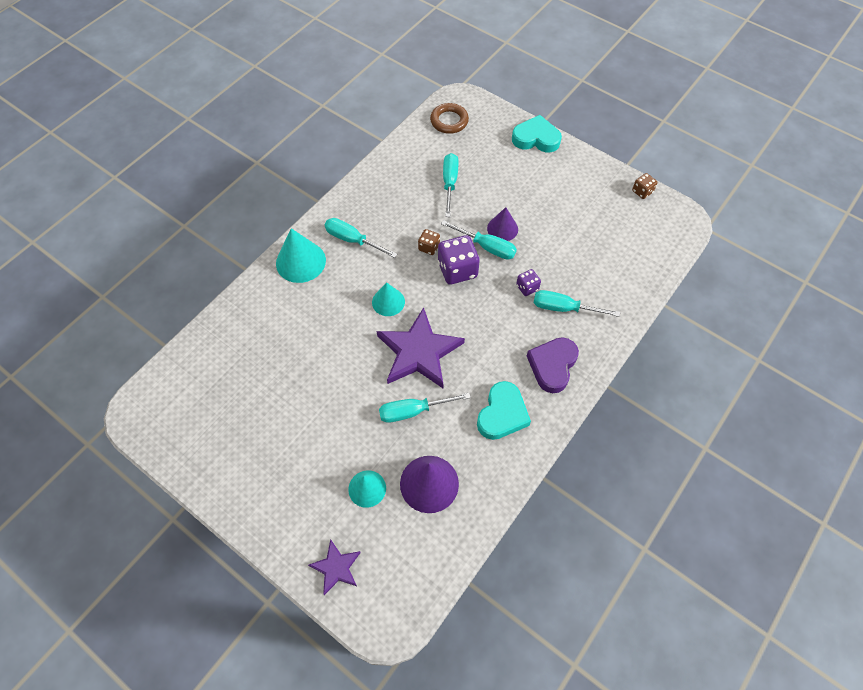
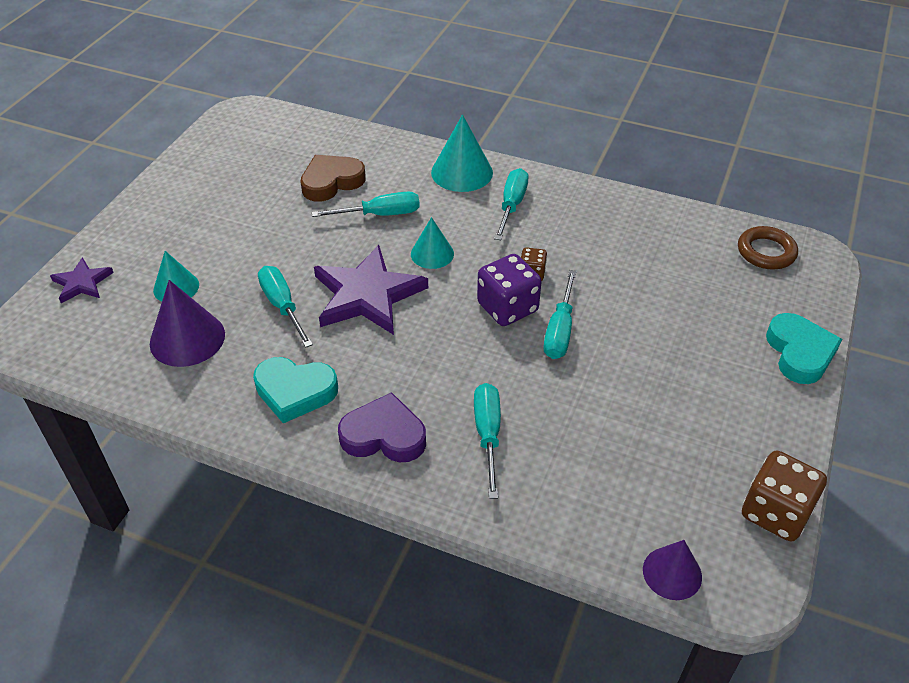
camera: 75 degrees right, 15 degrees down
(275, 354) = (331, 182): none -> brown heart
(449, 183) = (652, 273): turquoise screwdriver -> turquoise screwdriver (380, 214)
(502, 228) = (600, 342): purple cone -> purple cone (672, 573)
(527, 287) = (508, 386): purple dice -> none
(642, 191) = (775, 512): brown dice -> brown dice, size x1.89

